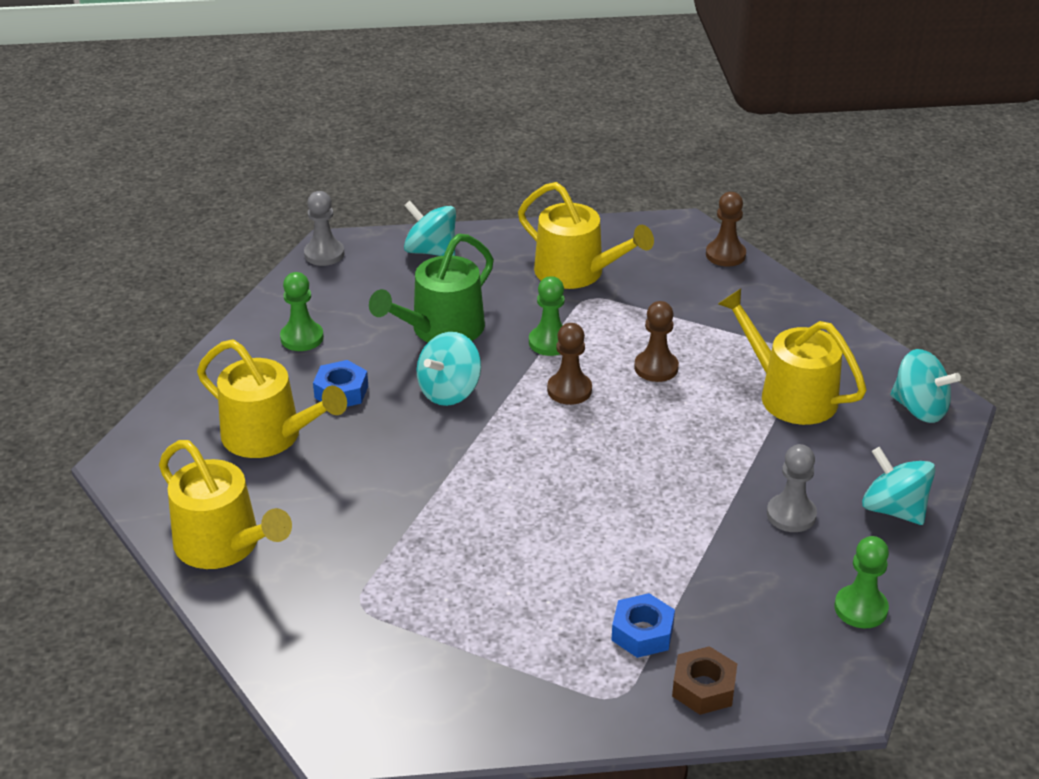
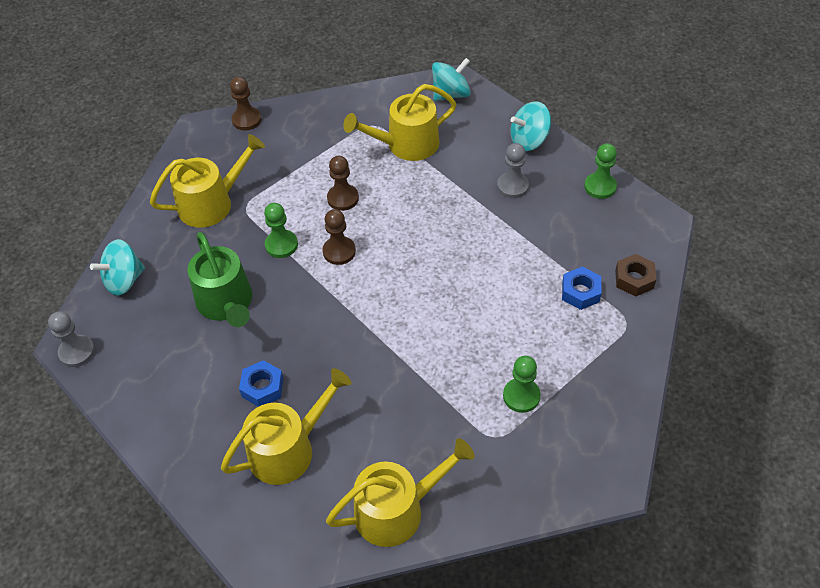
camera: 65 degrees left, 15 degrees up
(302, 338) = (179, 396): green pawn -> green pawn (521, 396)
(449, 391) = (301, 320): turquoise spinning top -> none

